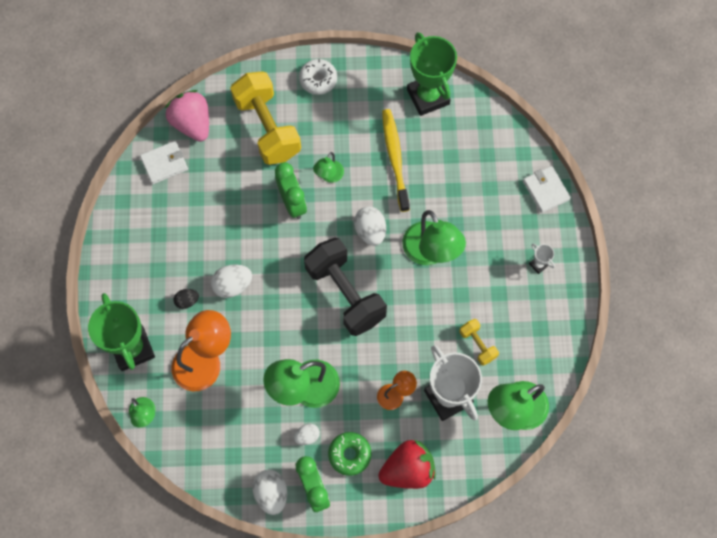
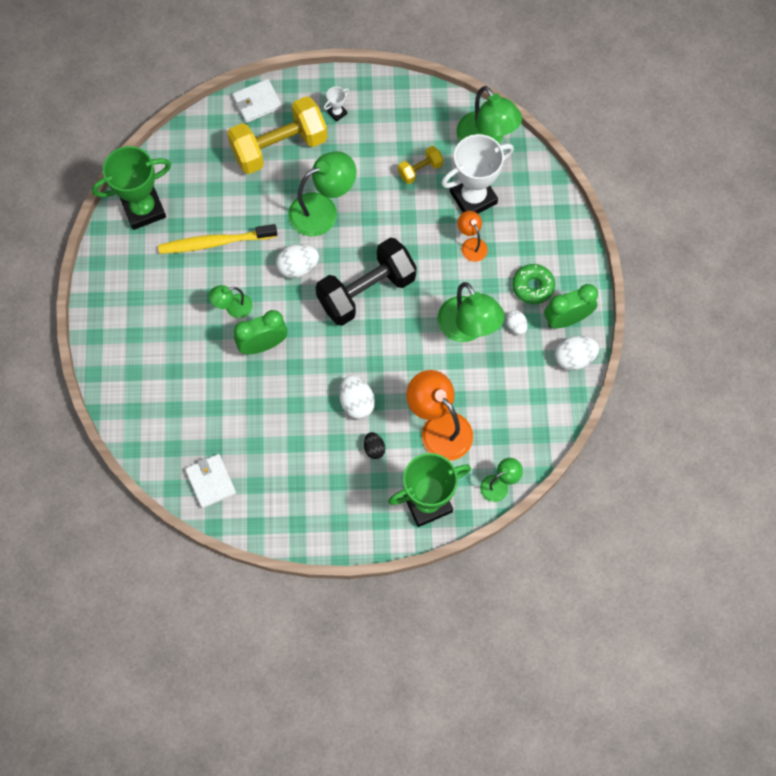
camera: 90 degrees left, 0 degrees up
(192, 124) = (162, 453): pink strawberry -> none
(267, 128) = (172, 372): yellow dumbbell -> yellow dumbbell (279, 147)
(318, 80) = (115, 320): white donut -> none
(329, 176) = (233, 308): green lamp -> green lamp turned 135 degrees clockwise
(408, 469) = (545, 234): red strawberry -> none

